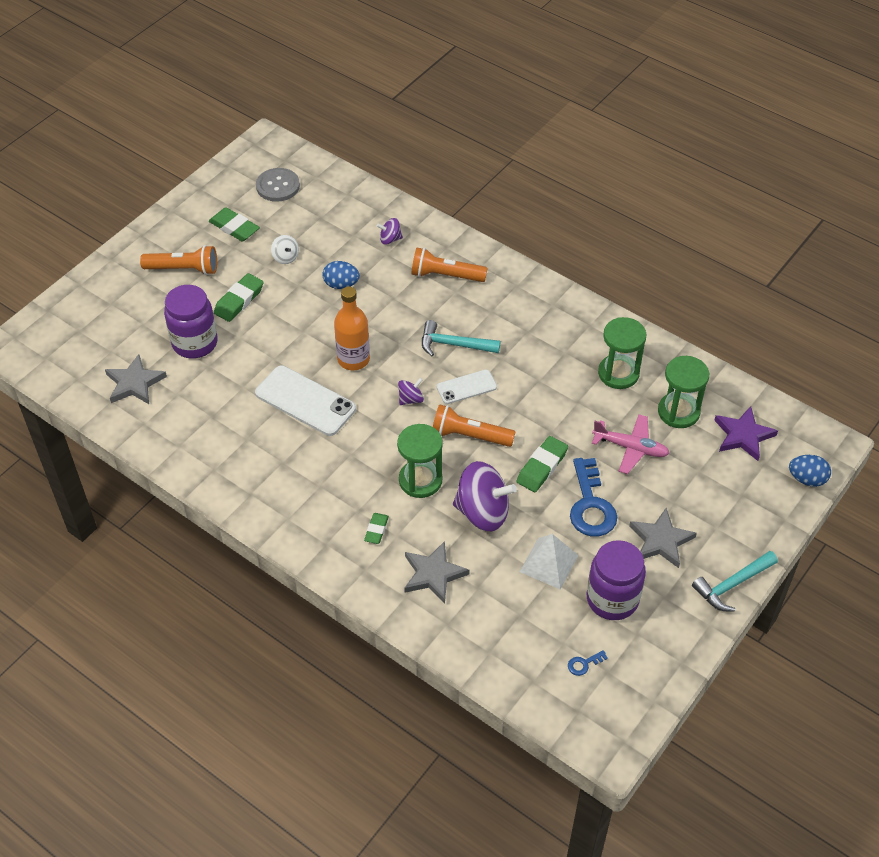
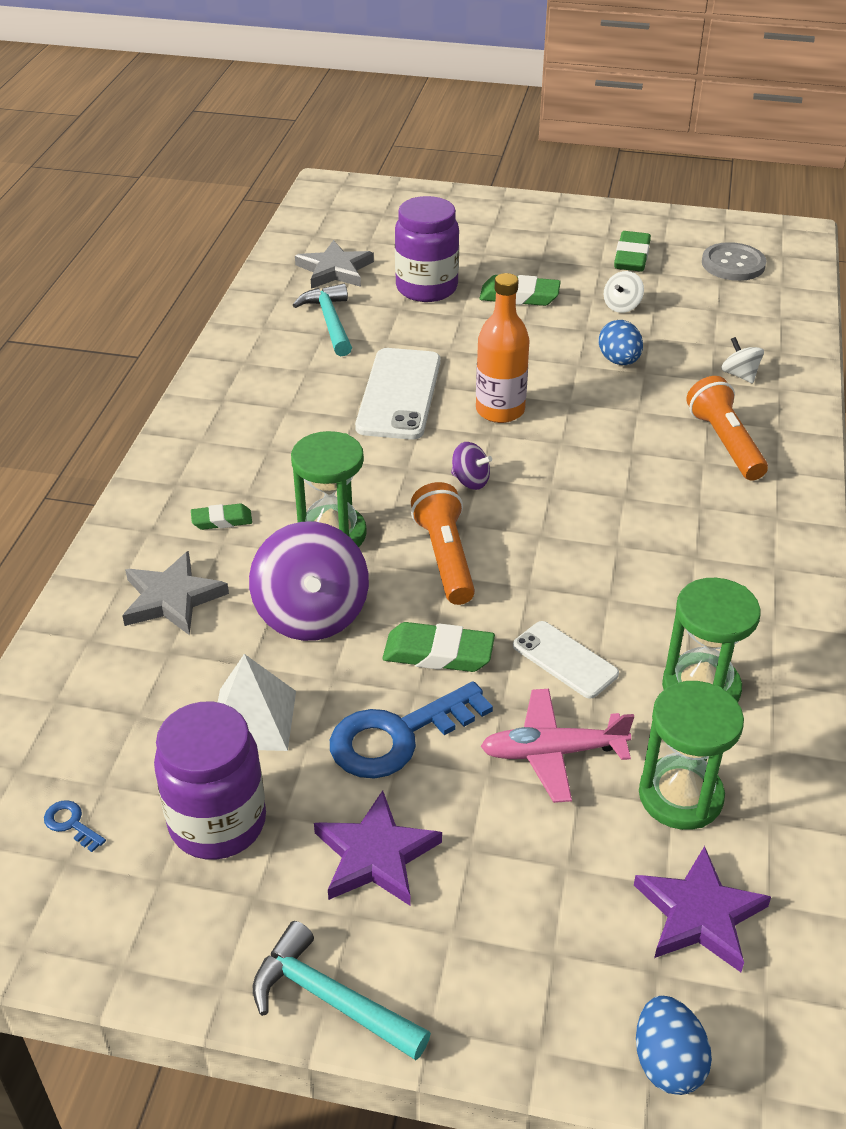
camera: 65 degrees right, 10 degrees down
(183, 269) = (532, 245): orange flashlight -> none
(390, 239) = (739, 375): purple spinning top -> white spinning top
(454, 345) = (603, 490): turquoise hammer -> turquoise hammer (330, 322)
(466, 387) = (534, 526): white phone -> white phone (565, 660)
(631, 448) = (552, 753): pink plane -> pink plane turned 90 degrees clockwise
(661, 540) = (375, 855): grey star -> purple star

